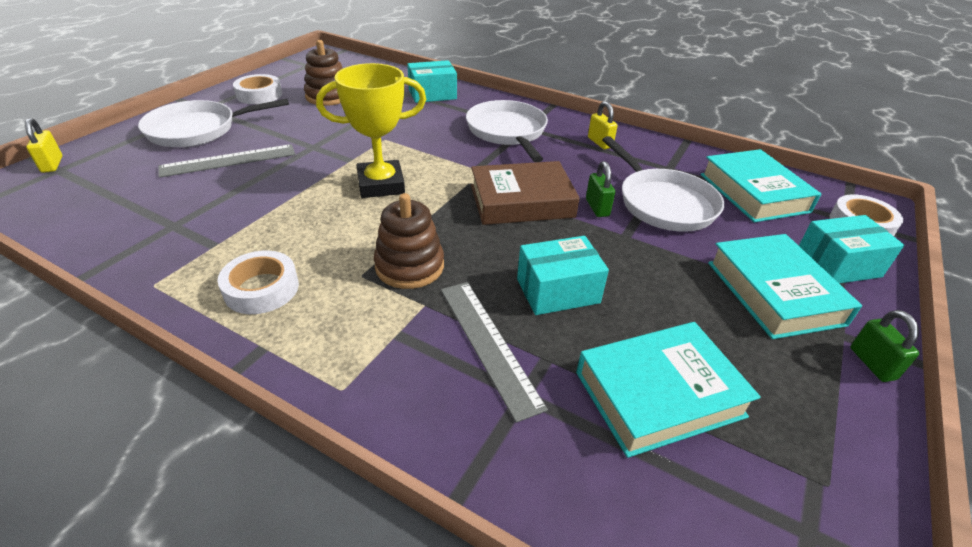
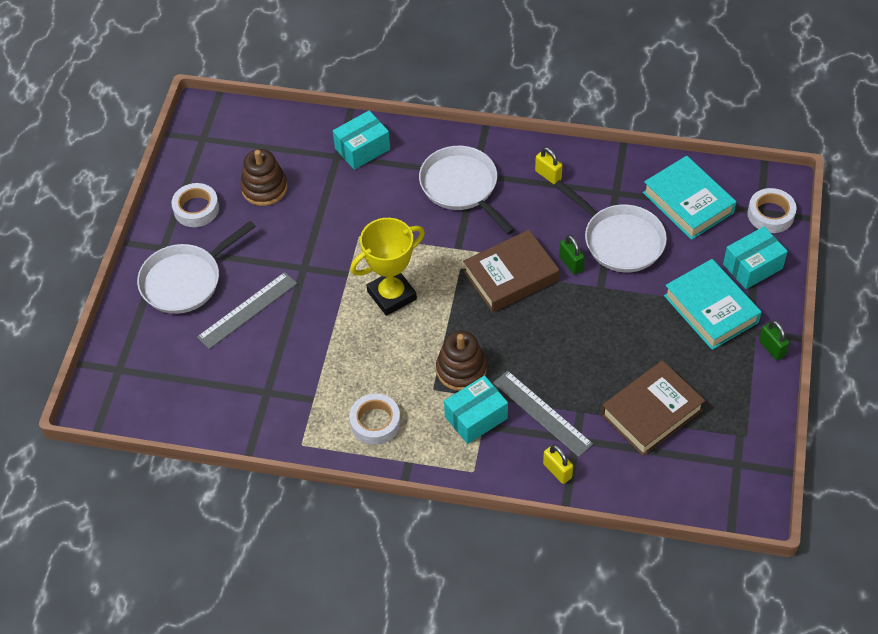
camera: 15 degrees left, 15 degrees up
(52, 164) = (107, 365): yellow padlock -> yellow padlock (557, 471)
(558, 291) = (569, 356): turquoise box -> turquoise box (476, 417)
(659, 394) = (651, 412): turquoise book -> brown book

